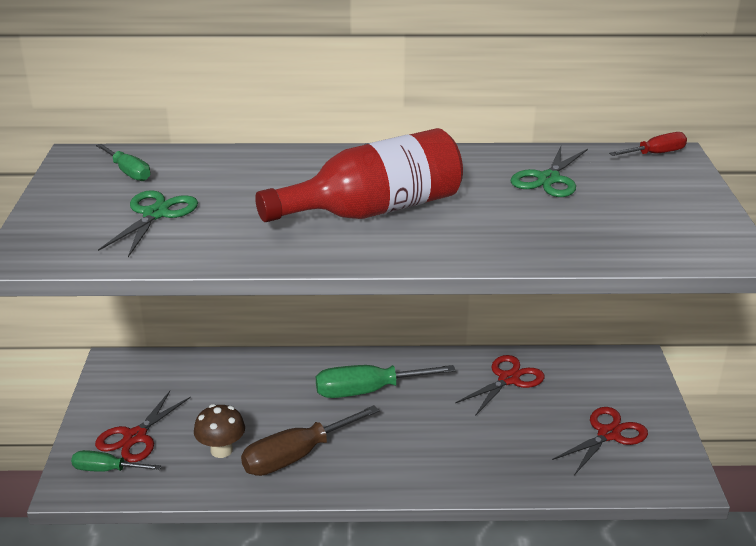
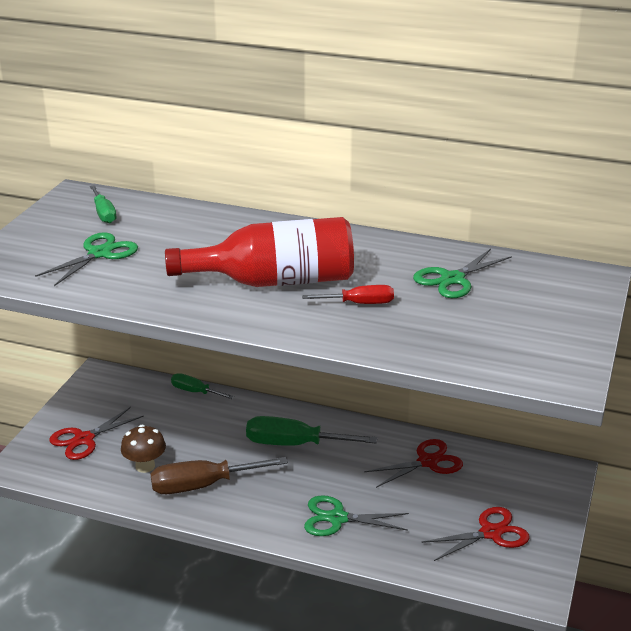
camera: 20 degrees right, 0 degrees up
(106, 470) = (48, 460): green screwdriver -> green screwdriver (195, 392)
(455, 456) = (337, 518): none -> green scissors
(656, 154) = (577, 272): red screwdriver -> red screwdriver (360, 303)

